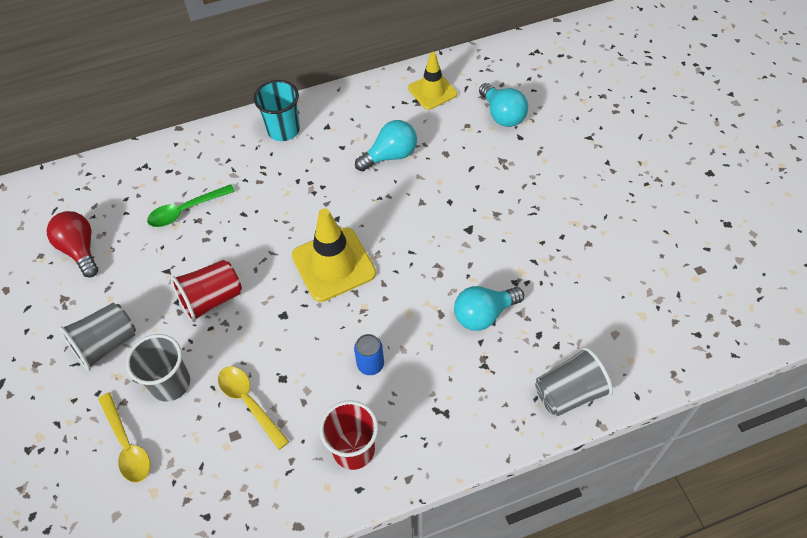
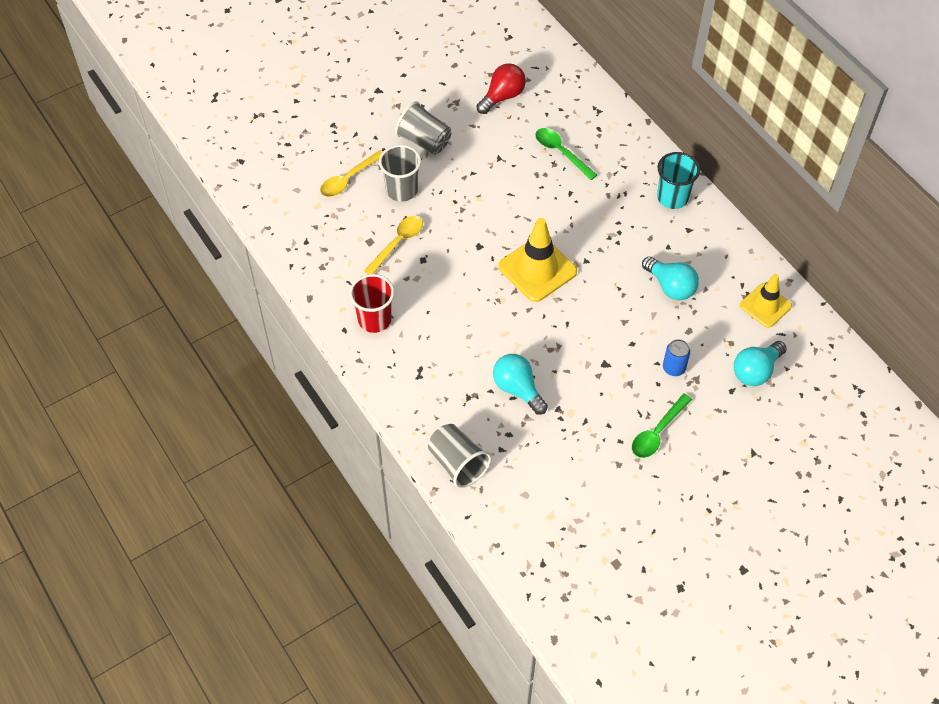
camera: 75 degrees right, 0 degrees up
(211, 299) = (480, 194): red cup -> none
(370, 364) = (449, 315): blue can -> blue can (674, 368)
(557, 204) = (657, 432): none -> green spoon

